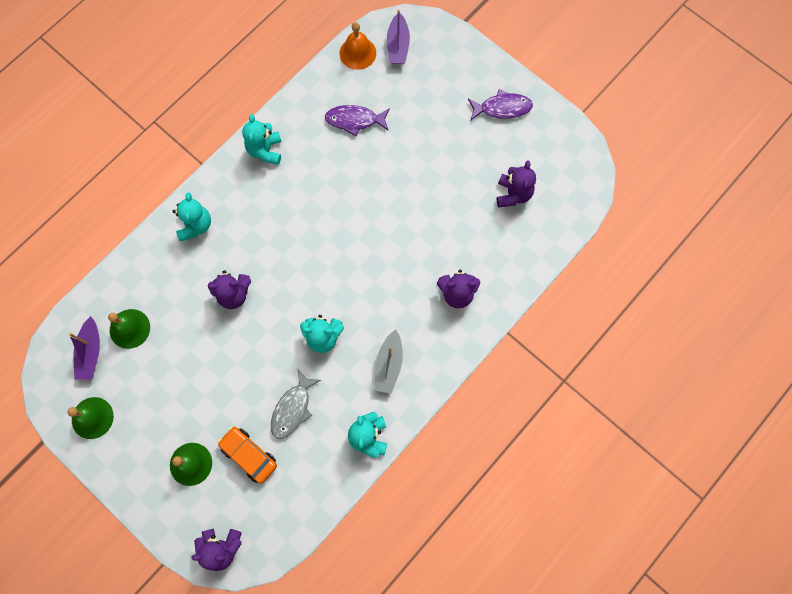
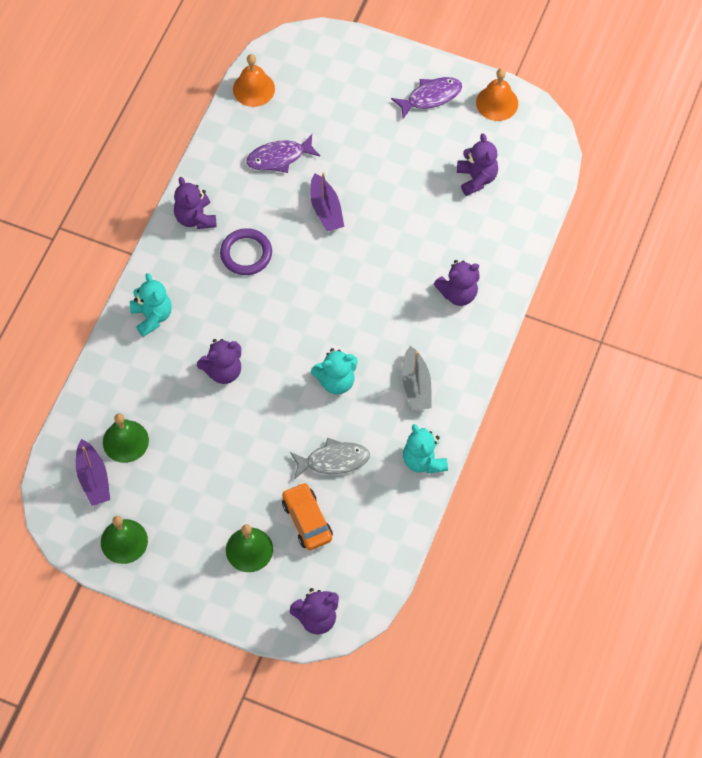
camera: 20 degrees left, 10 degrees down
(249, 455) = (307, 520): orange car -> orange car turned 45 degrees clockwise
(265, 150) = (195, 218): turquoise teddy bear -> purple teddy bear
(292, 408) = (333, 460): grey fish -> grey fish turned 105 degrees counterclockwise
(294, 196) = (246, 254): none -> purple ring
(398, 45) = (294, 68): purple boat -> purple boat (326, 209)
(557, 132) = (497, 103): none -> orange bell

